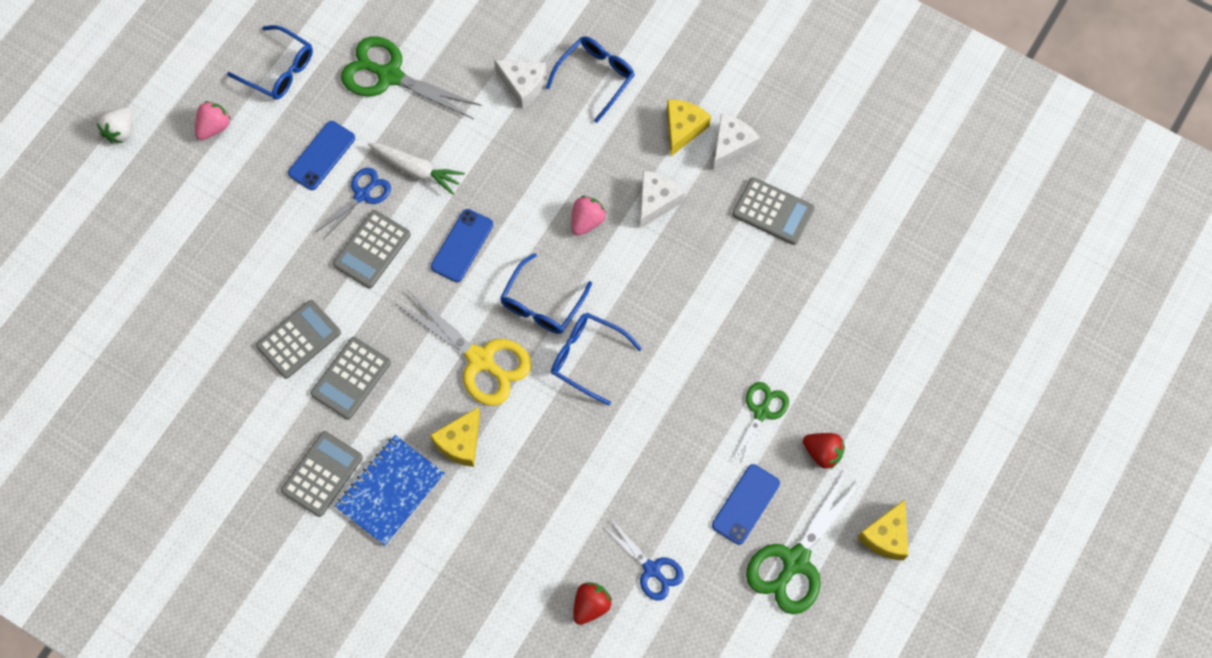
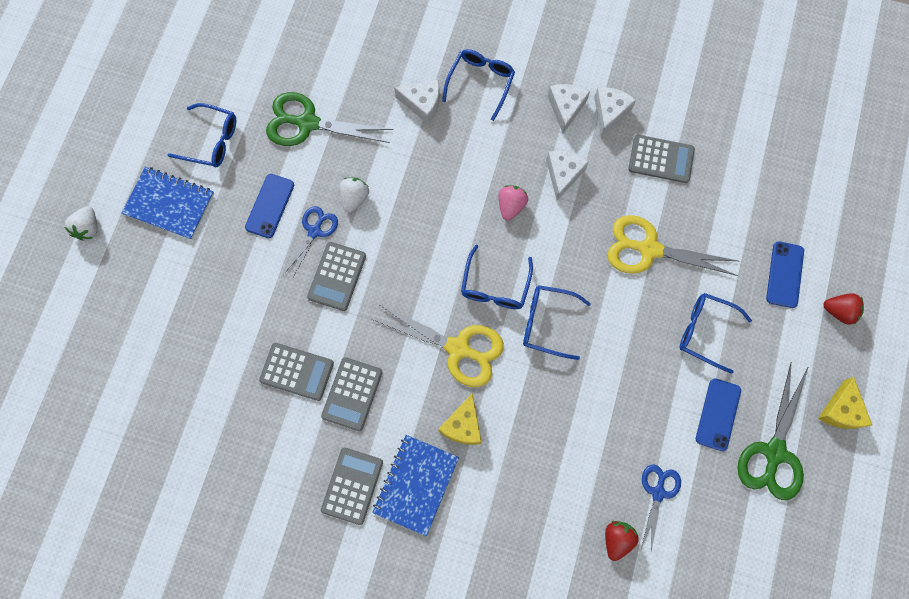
camera: 15 degrees left, 5 degrees up
(214, 127) = (169, 204): pink strawberry -> blue notebook
(298, 339) = (297, 371): grey calculator -> grey calculator turned 75 degrees clockwise
(416, 170) = (354, 198): white carrot -> white strawberry
(462, 245) = (412, 253): blue phone -> blue phone (784, 274)
(652, 569) = (658, 492): blue scissors -> blue scissors turned 105 degrees counterclockwise
(683, 129) = (566, 108): yellow cheese -> white cheese
(727, 307) = (649, 249): none -> yellow scissors
(761, 412) = (705, 332): green scissors -> blue glasses
(822, 453) = (766, 353): red strawberry -> red strawberry (839, 311)

